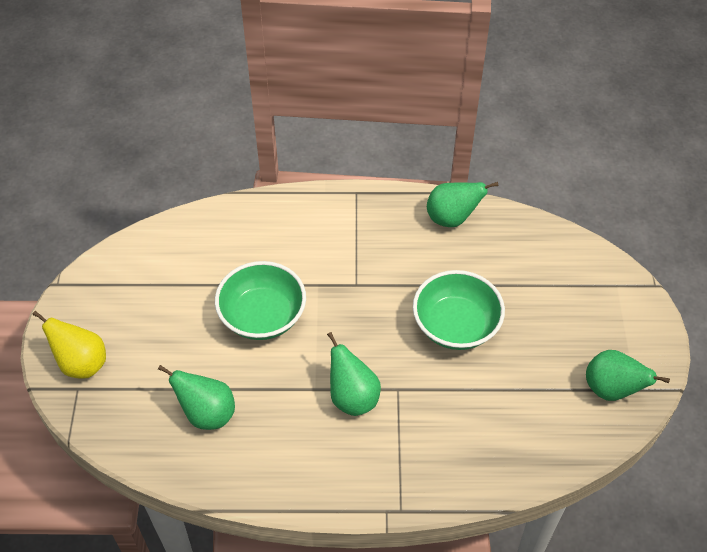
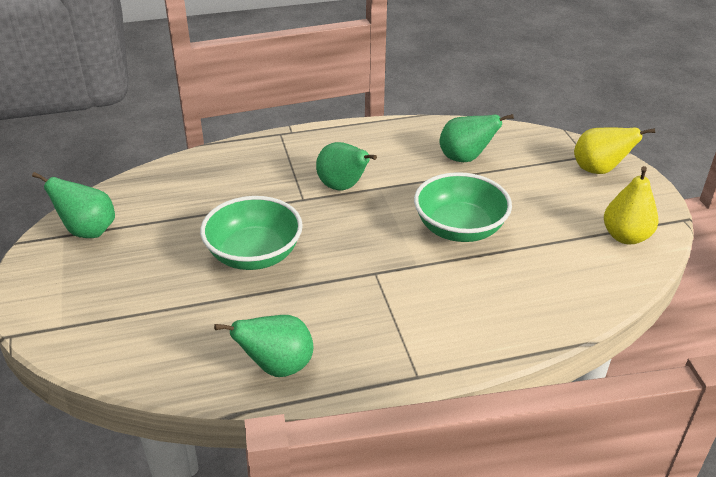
camera: 165 degrees right, 15 degrees down
(123, 276) = (625, 236): none -> yellow pear

